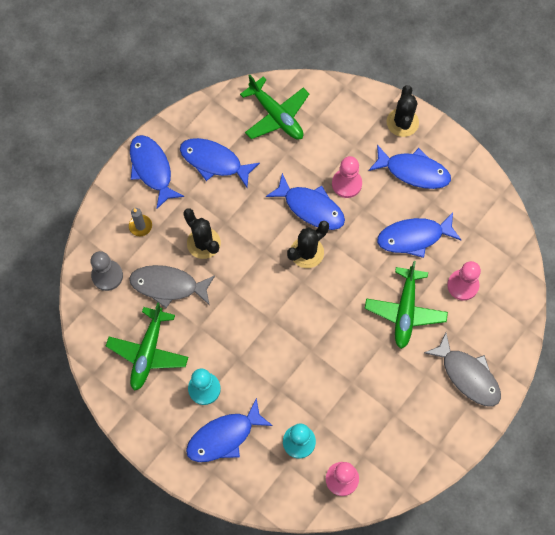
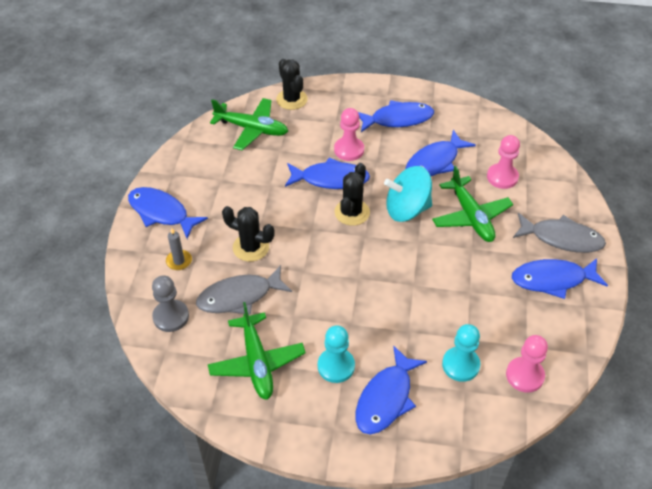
camera: 30 degrees left, 20 degrees down
(214, 162) = (218, 183): blue fish -> blue fish (552, 280)
(355, 274) = (407, 209): none -> turquoise spinning top
(402, 122) = (363, 92): black cactus -> black cactus (291, 99)

